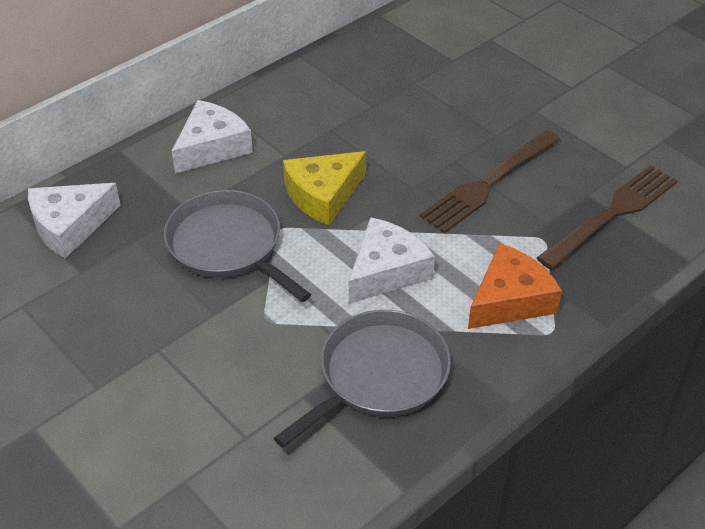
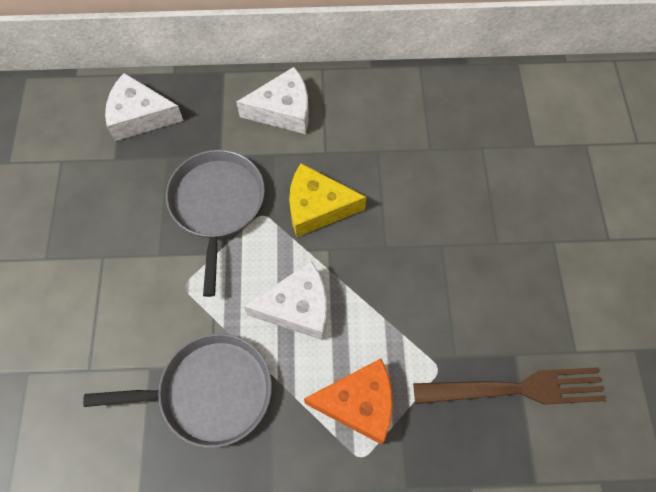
camera: 40 degrees right, 20 degrees up
(488, 184) = (446, 285): brown fork -> none

